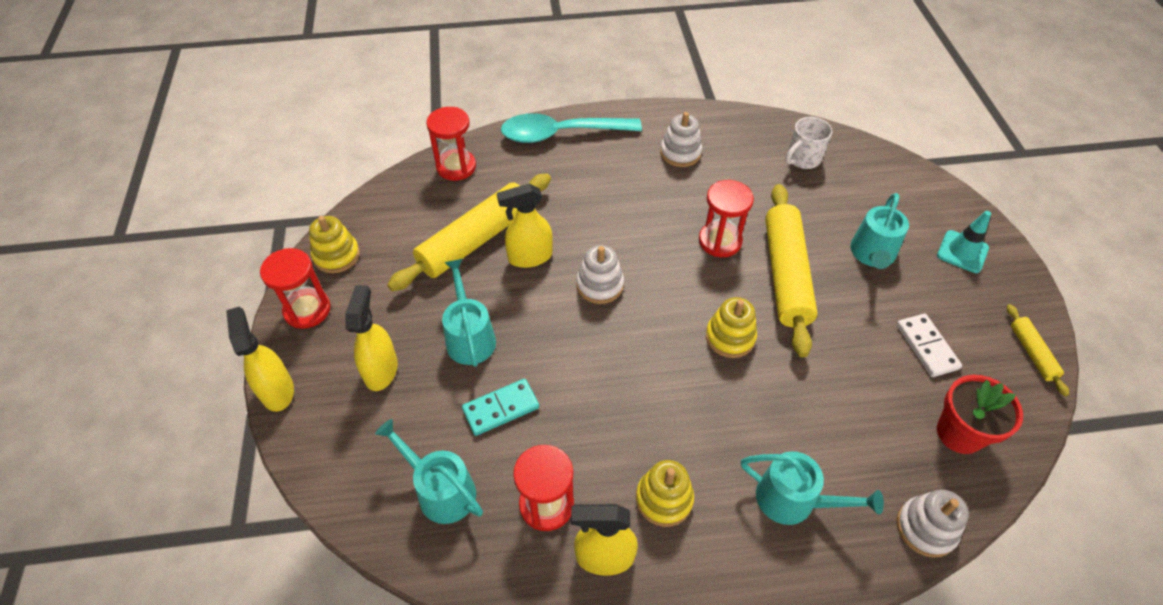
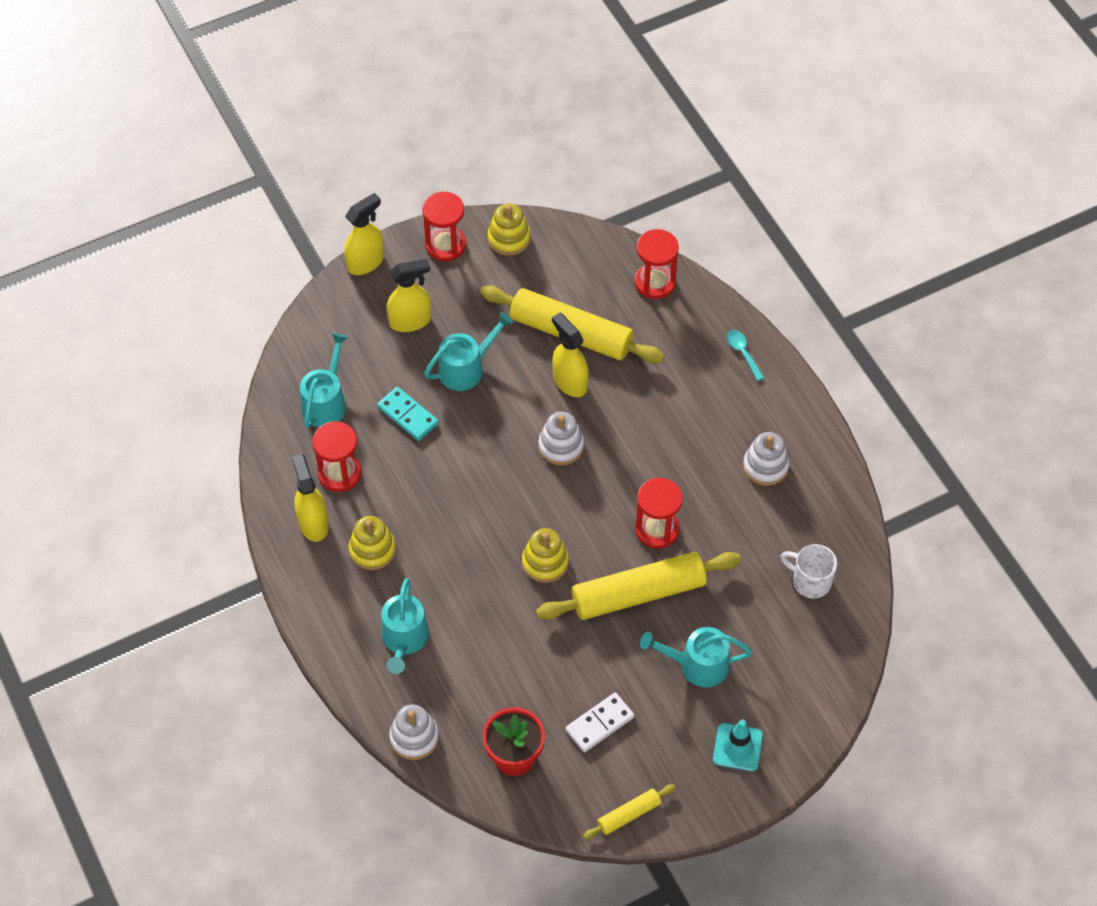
camera: 70 degrees right, 5 degrees up
(561, 134) = (743, 353): turquoise spoon -> turquoise spoon, size x0.41

